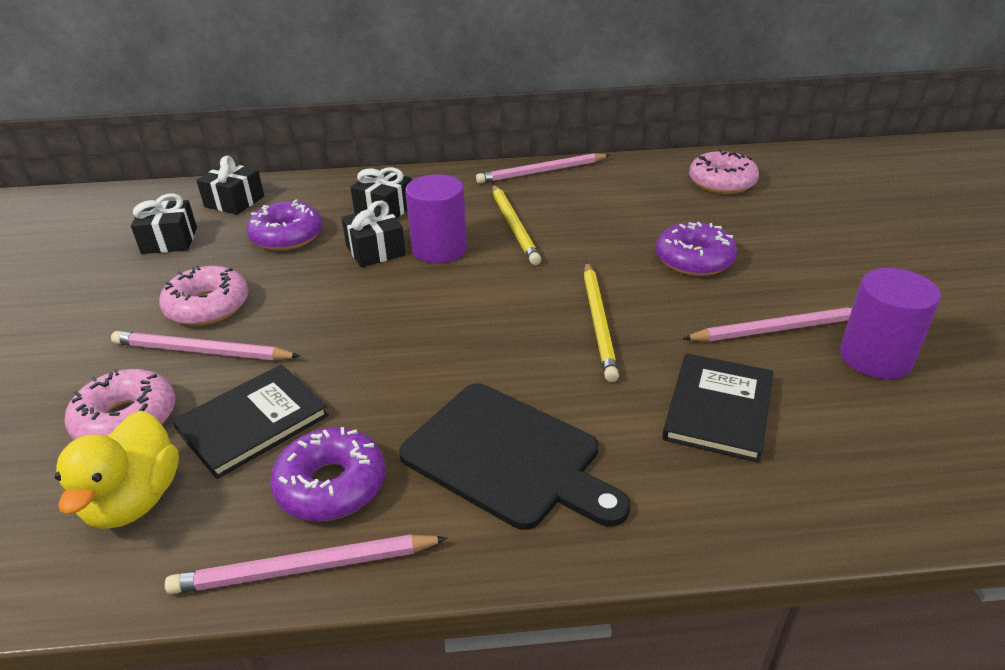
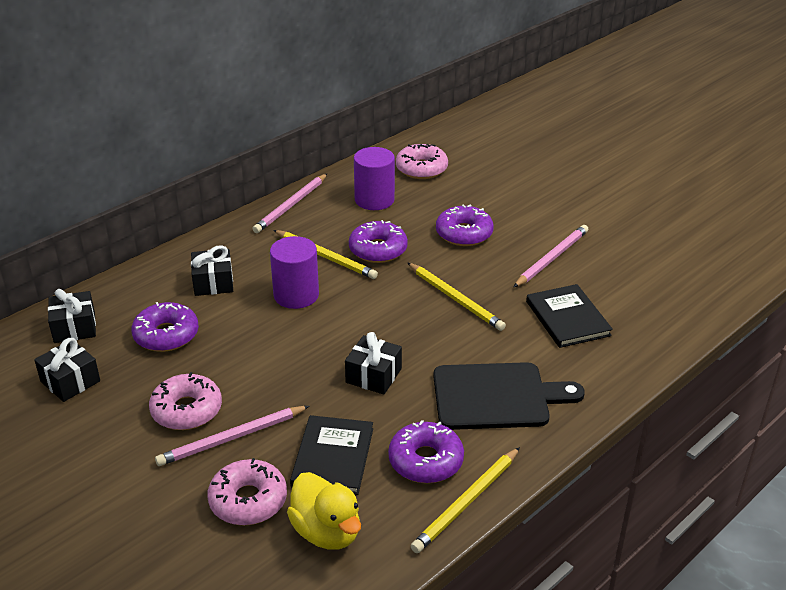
camera: 40 degrees left, 0 degrees up
(305, 568) = (467, 502): pink pencil -> yellow pencil
(375, 250) = (251, 316): black gift -> black gift (373, 375)
(575, 240) = (378, 250): none -> purple donut
(875, 357) = (610, 254): purple cylinder -> purple cylinder (374, 200)

